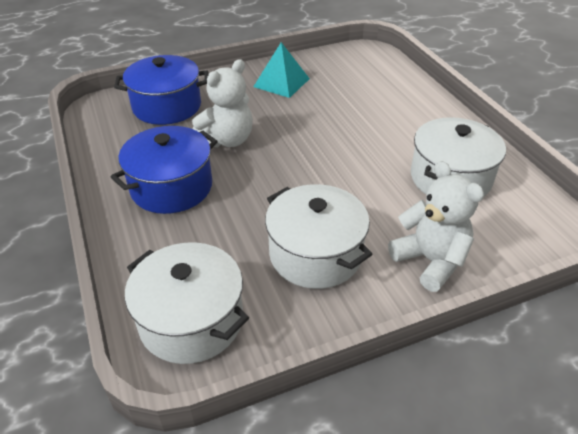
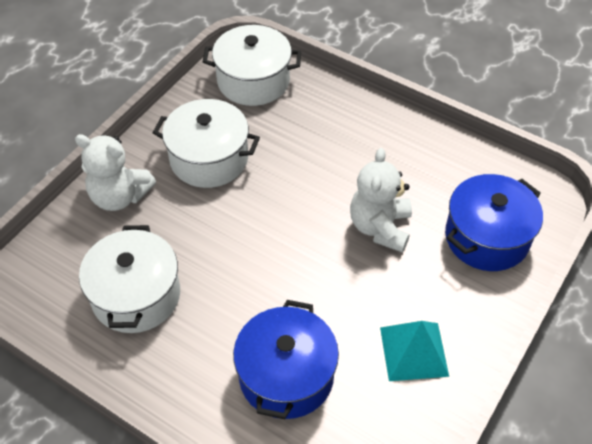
camera: 145 degrees right, 10 degrees up
(171, 187) = (370, 155): blue pot -> blue pot (286, 375)

